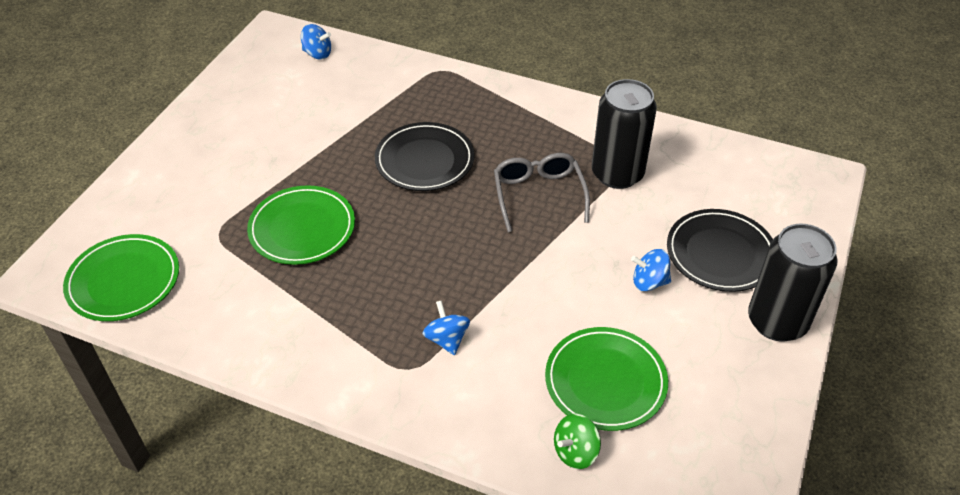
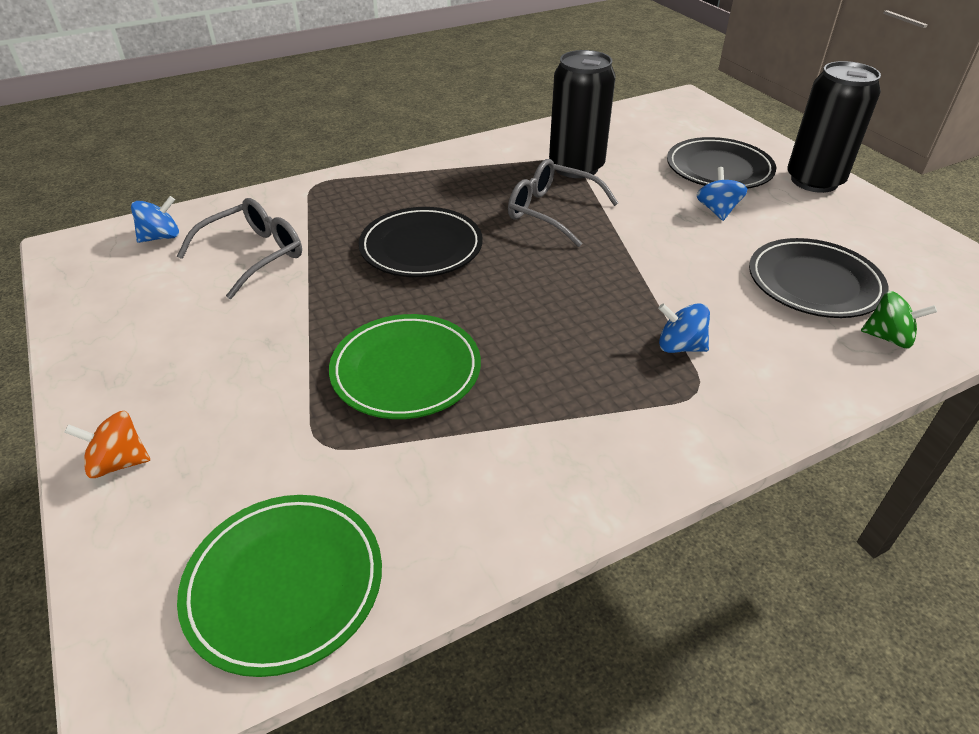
camera: 50 degrees left, 5 degrees down
(146, 174) = (119, 462): none -> orange spinning top
(340, 99) = (254, 255): none -> grey glasses
(575, 452) = (888, 338): green spinning top -> green spinning top turned 75 degrees counterclockwise
(605, 381) = (814, 283): green plate -> black plate
(649, 282) = (717, 210): blue spinning top -> blue spinning top turned 135 degrees clockwise

